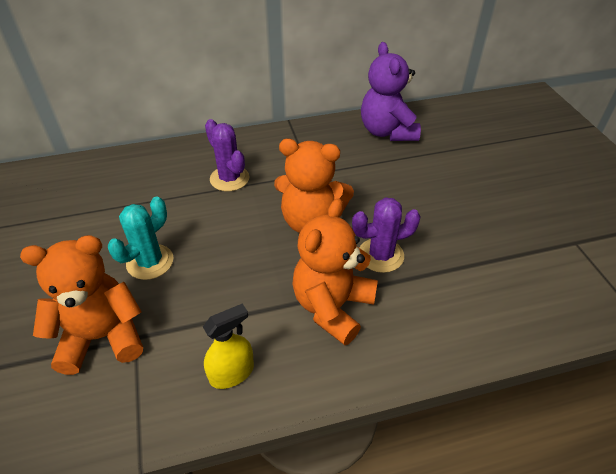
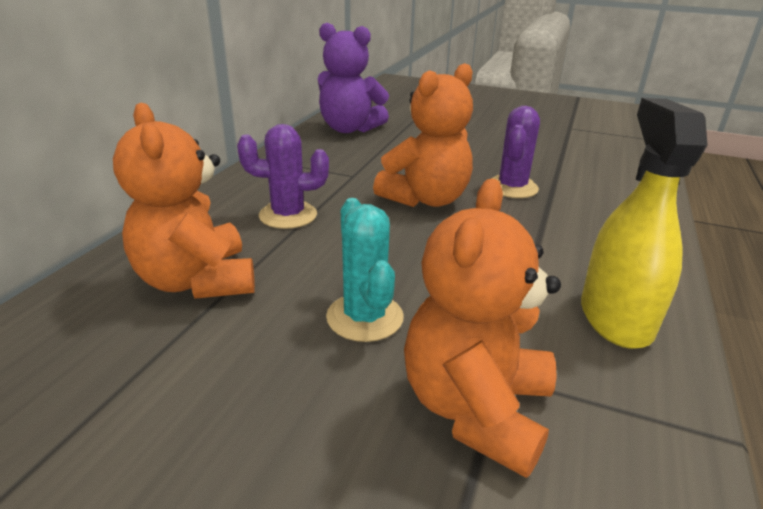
camera: 55 degrees left, 15 degrees down
(231, 373) = (615, 318): yellow spray bottle -> yellow spray bottle, size x1.60
(332, 307) = (559, 230): orange teddy bear -> orange teddy bear (197, 281)

